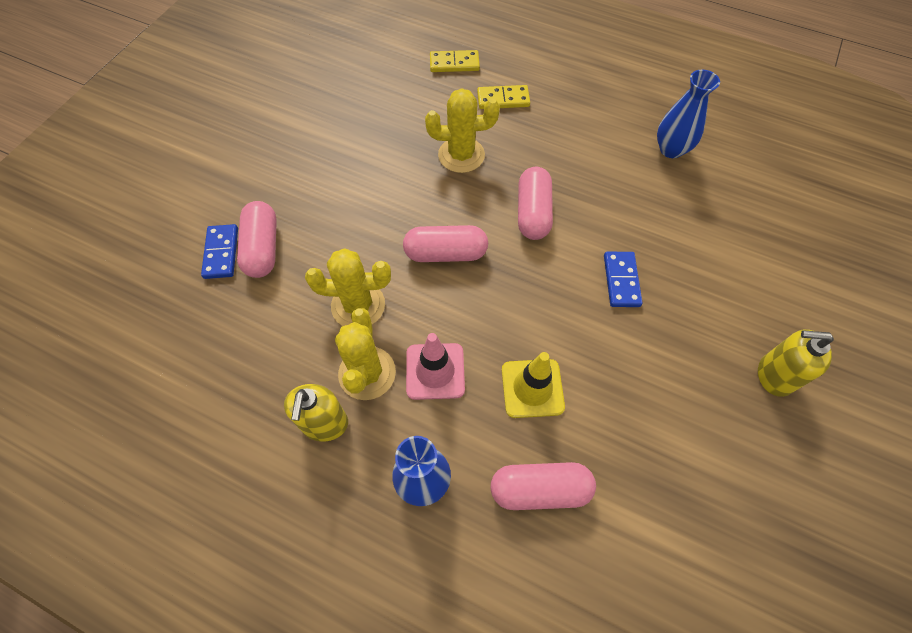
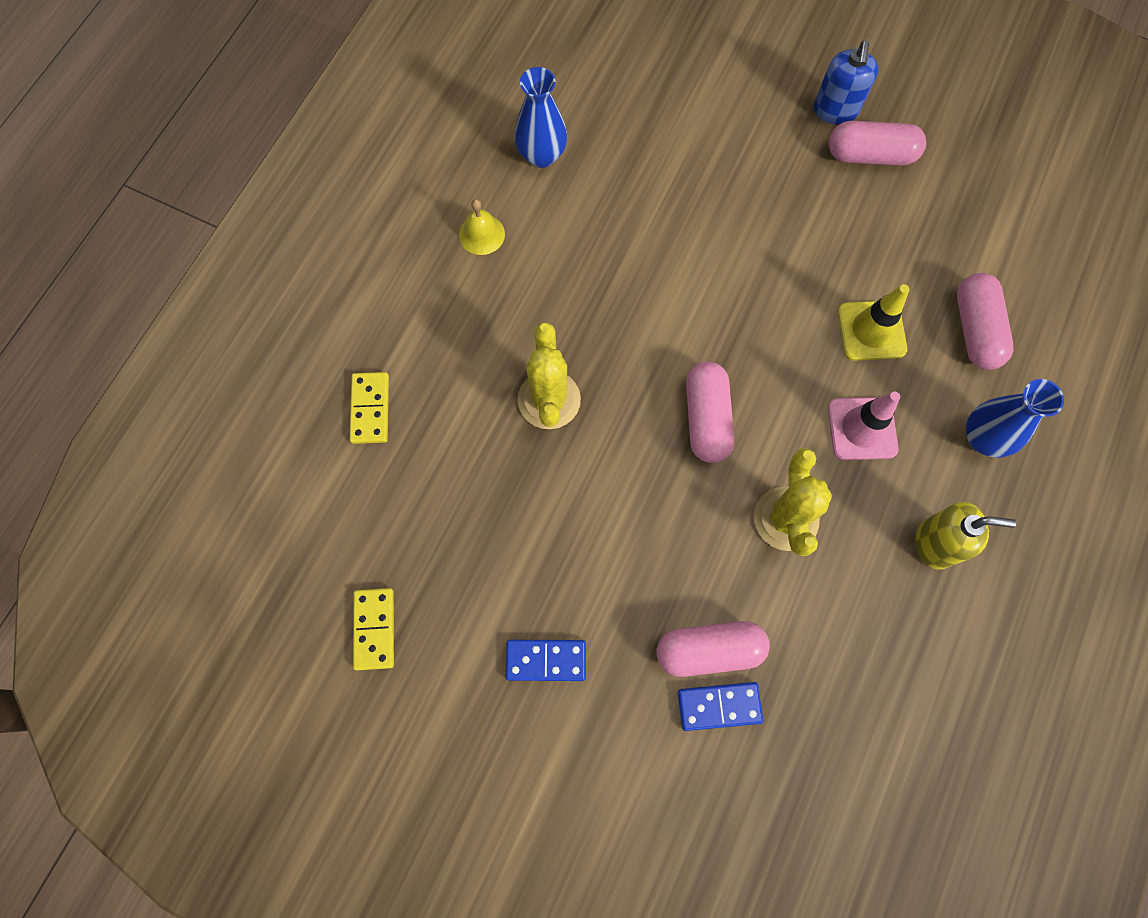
camera: 90 degrees left, 10 degrees up
(367, 373) = (871, 502): yellow cactus -> none
(503, 99) = (447, 344): yellow domino -> yellow domino (374, 629)
(533, 213) = (642, 317): pink capsule -> pink capsule (870, 155)
(594, 115) = (481, 234): none -> yellow bell
(621, 280) = (734, 232): blue domino -> blue domino (546, 660)
(774, 375) = (835, 111): yellow soap dispenser -> blue soap dispenser

